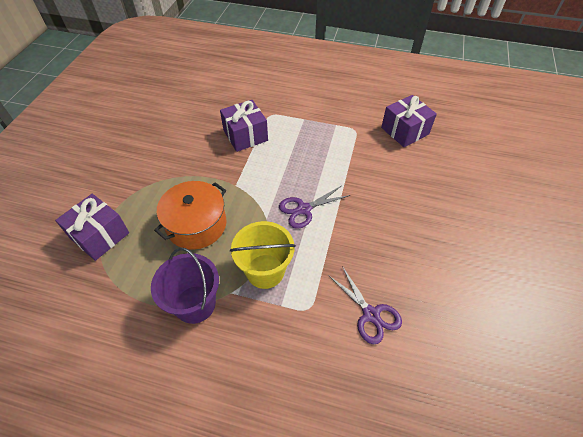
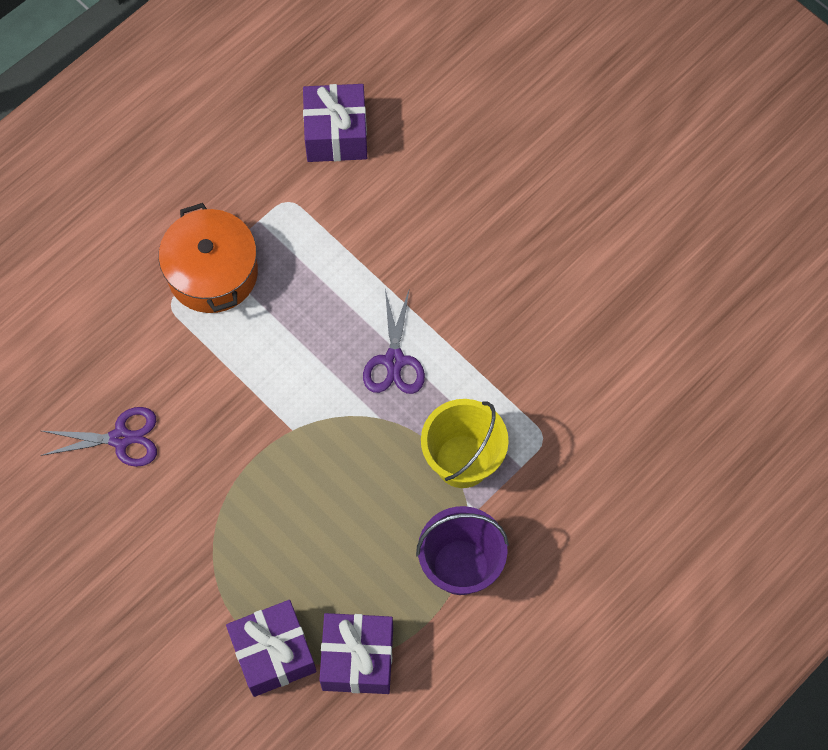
camera: 60 degrees left, 15 degrees up
(196, 225) = (334, 515): orange pot -> orange pot (212, 272)
(245, 135) = (195, 366): purple gift -> purple gift (357, 659)
(371, 314) = (590, 373): purple scissors -> purple scissors (121, 438)

